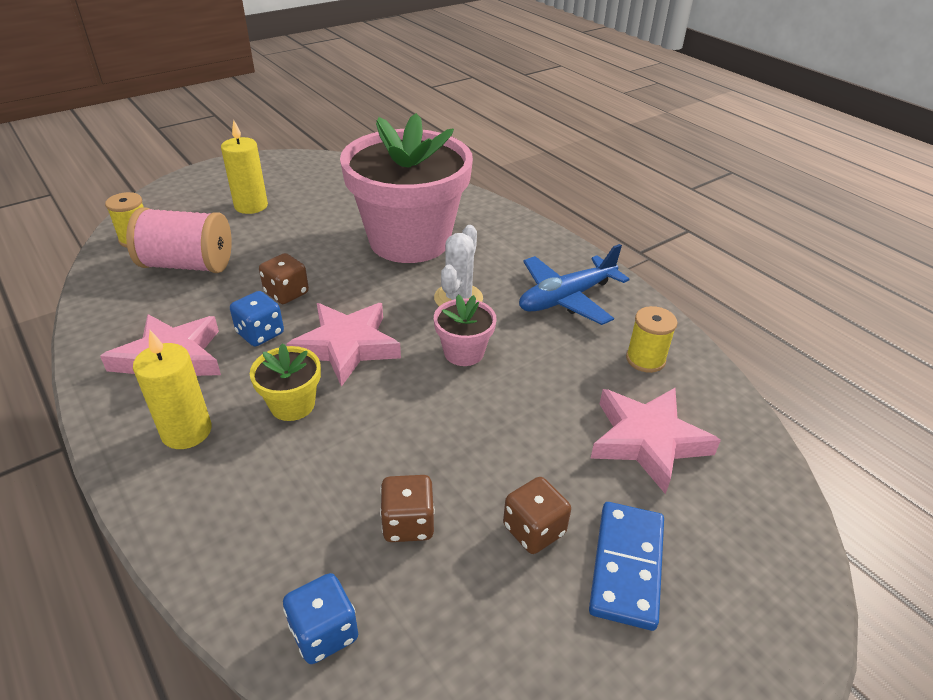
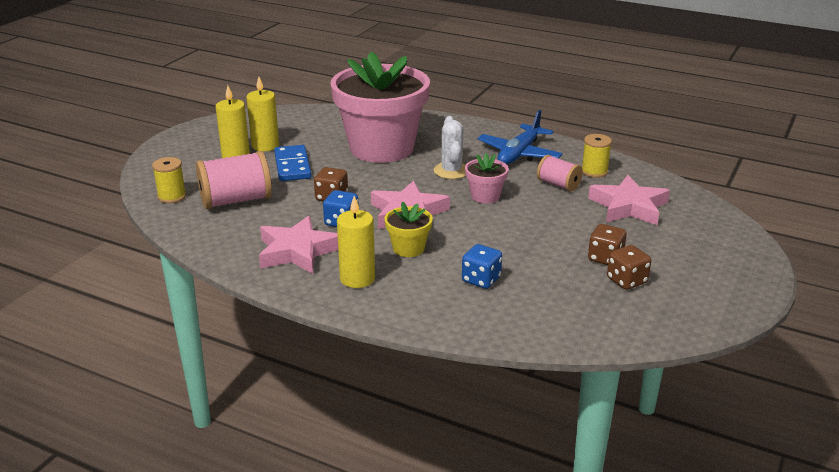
camera: 25 degrees left, 10 degrees down
(293, 201) = (265, 146): none -> yellow candle
(324, 632) = (541, 326): blue dice -> blue dice (481, 280)
(408, 523) = (537, 276): brown dice -> brown dice (626, 281)
(576, 366) = (558, 185): none -> pink spool
(626, 566) = (663, 257): blue domino -> blue domino (292, 166)

